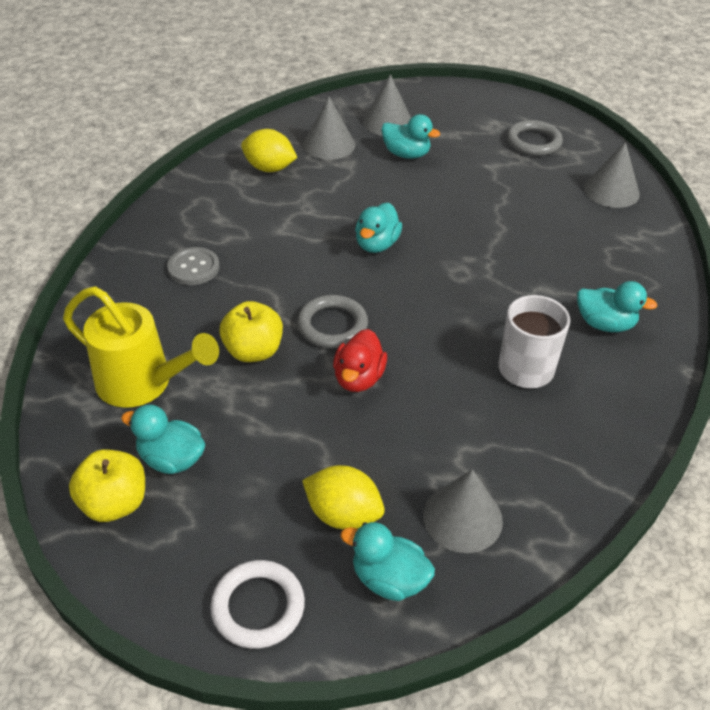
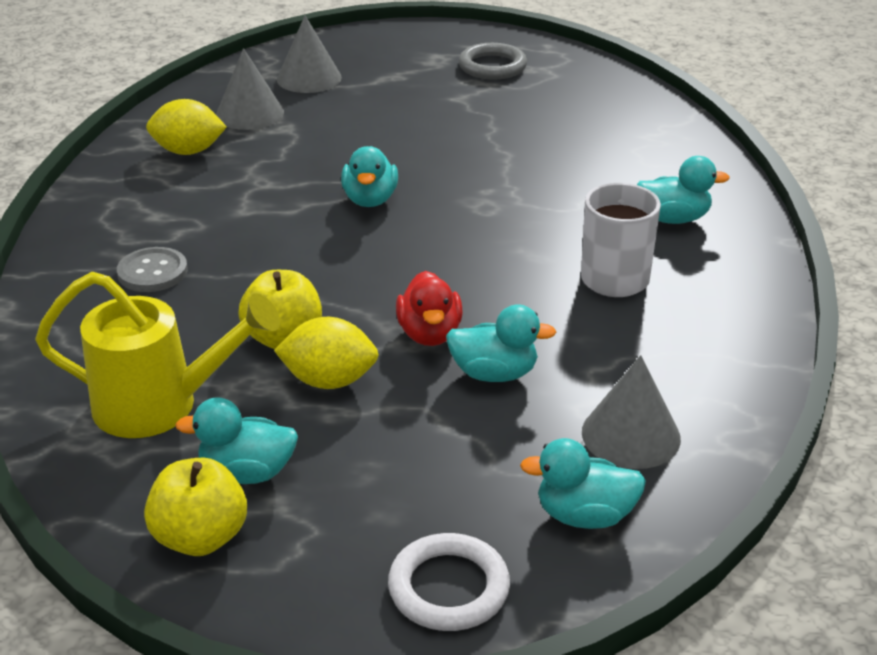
camera: 20 degrees left, 10 degrees down
(332, 325) = (366, 290): grey ring -> none
(343, 514) = (493, 469): yellow lemon -> yellow lemon (329, 381)
(406, 154) = (351, 105): turquoise duck -> turquoise duck (494, 374)
(611, 191) = (606, 95): grey cone -> none

